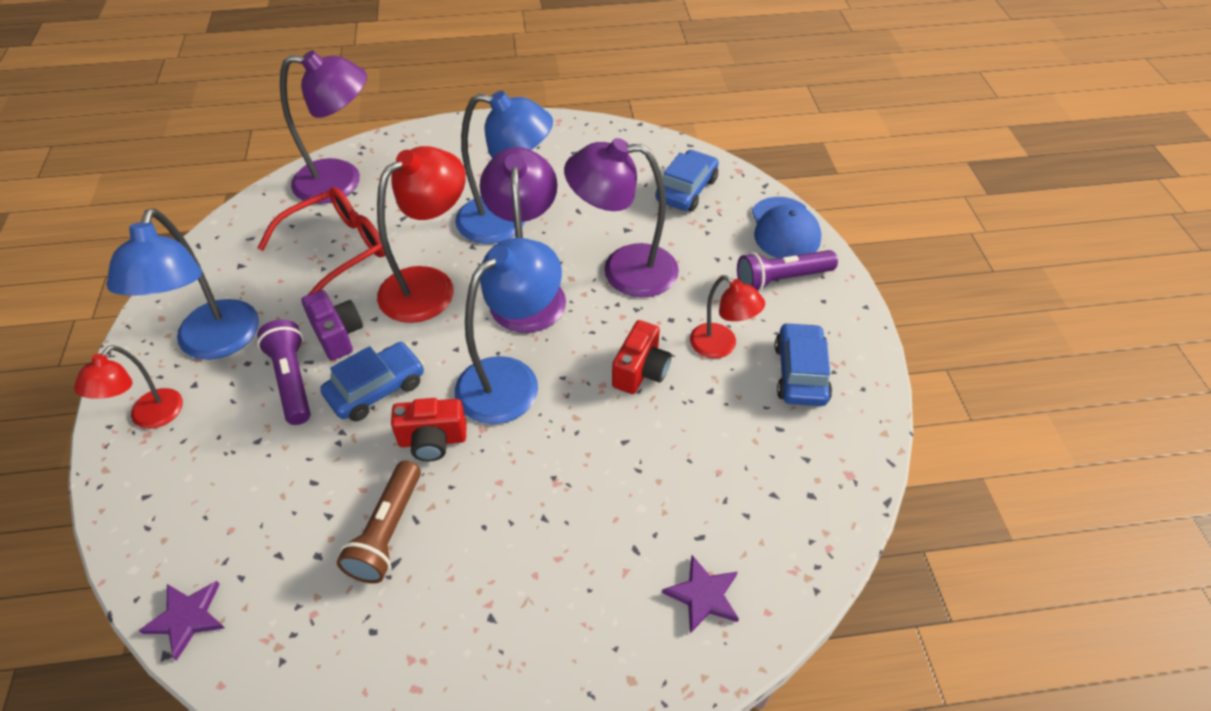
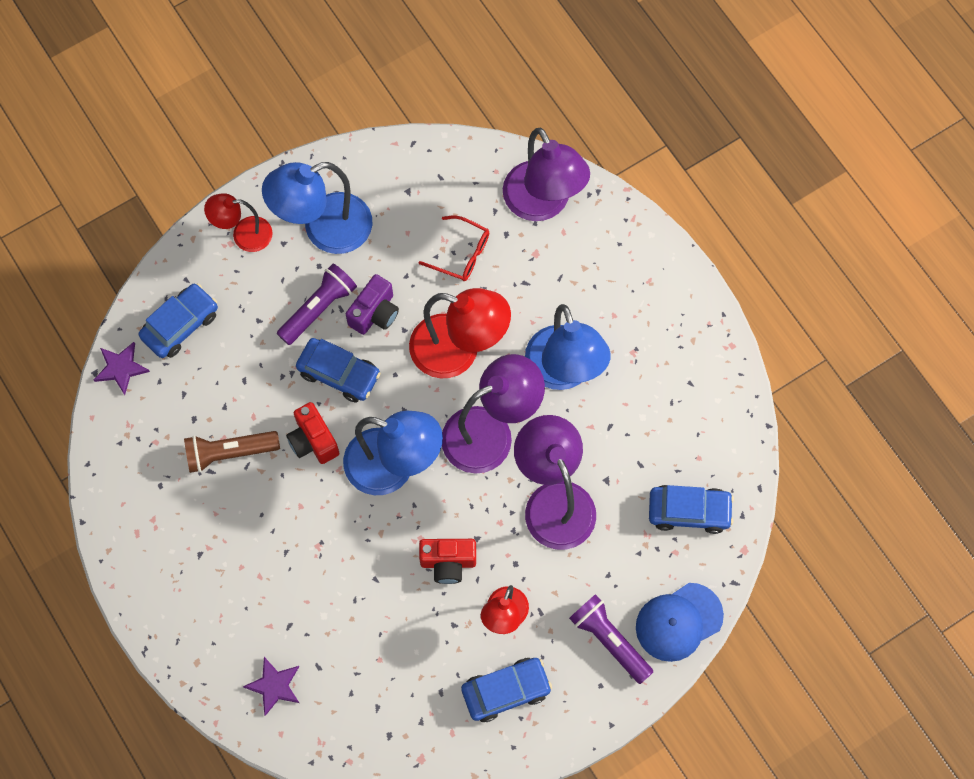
camera: 65 degrees right, 20 degrees up
(193, 524) = (180, 325): none -> blue car
(337, 249) = (461, 254): red glasses -> red glasses, size x0.60

